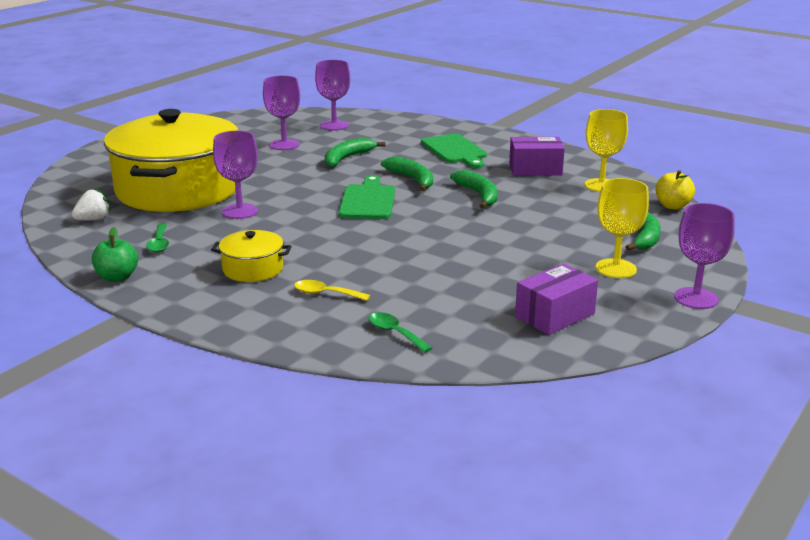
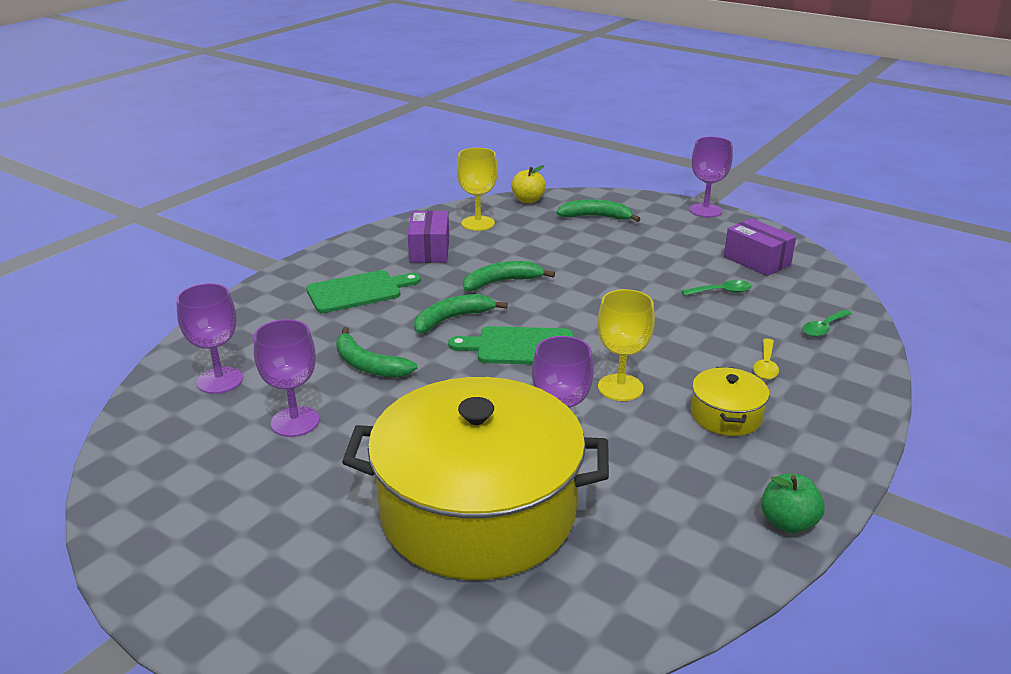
camera: 90 degrees left, 5 degrees up
(93, 220) = (606, 588): white strawberry -> none
(159, 243) = (676, 500): green spoon -> green spoon (721, 292)
(616, 268) = (663, 232): yellow goblet -> yellow goblet (620, 387)

